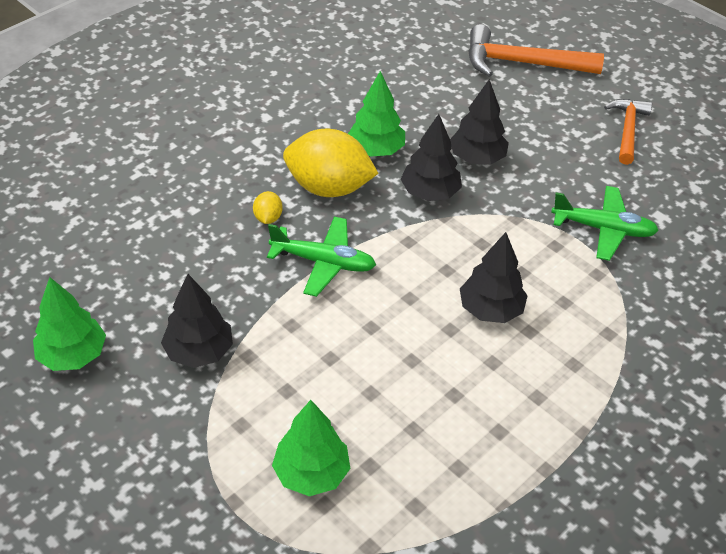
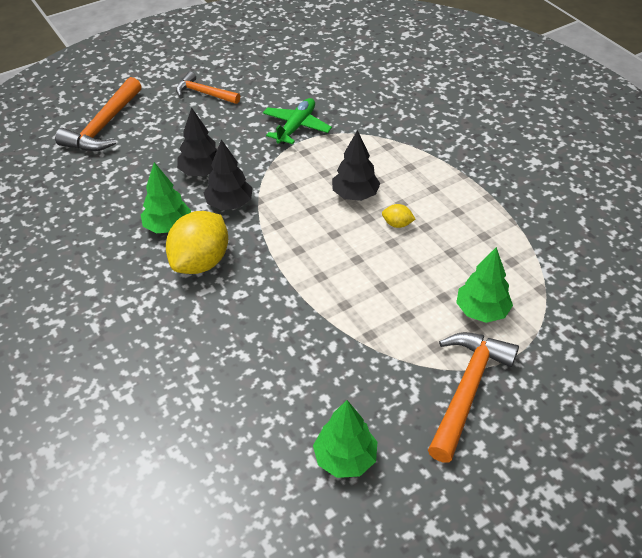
camera: 75 degrees left, 0 degrees up
(177, 464) = (467, 390): none -> orange hammer
(199, 352) = (359, 366): black tree -> none
(268, 218) = (222, 305): yellow lemon -> yellow lemon (397, 224)
(323, 262) = (284, 277): green plane -> none

